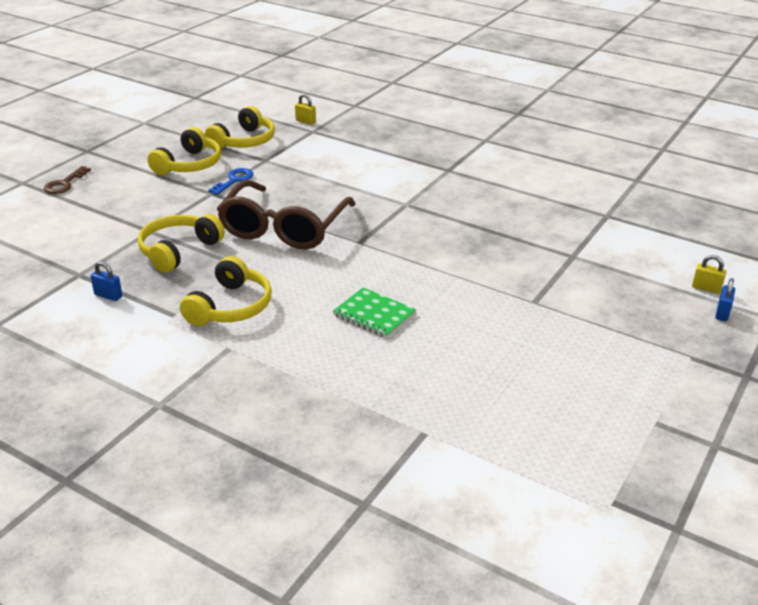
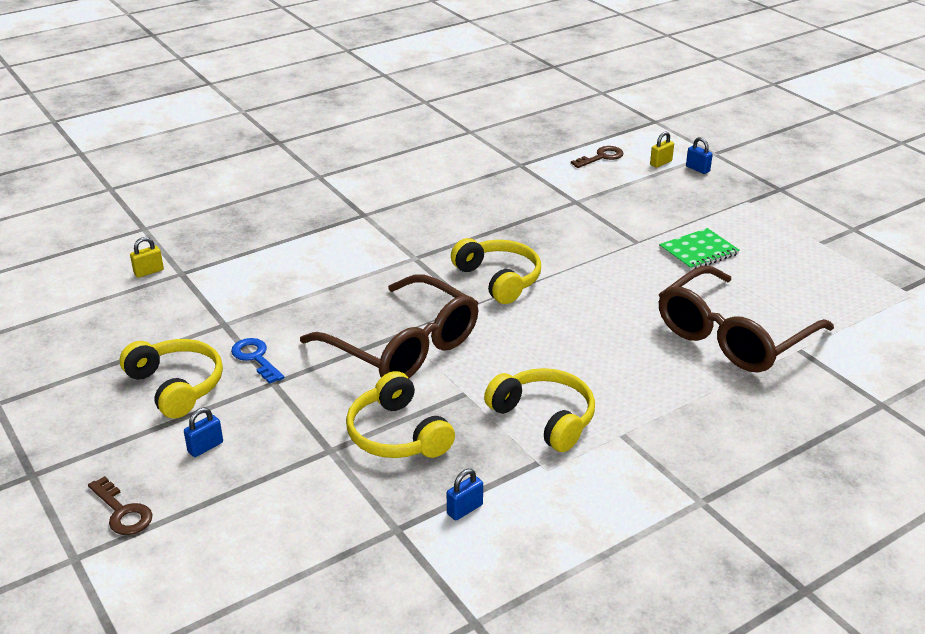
camera: 65 degrees left, 0 degrees up
(133, 190) = (205, 447): none -> blue padlock
(244, 141) = (154, 329): yellow headphones -> yellow headphones (499, 279)
(374, 315) = (610, 330): green notebook -> green notebook (698, 252)
(417, 385) = (733, 336): none -> brown glasses
(674, 253) = (601, 157): none -> brown key

